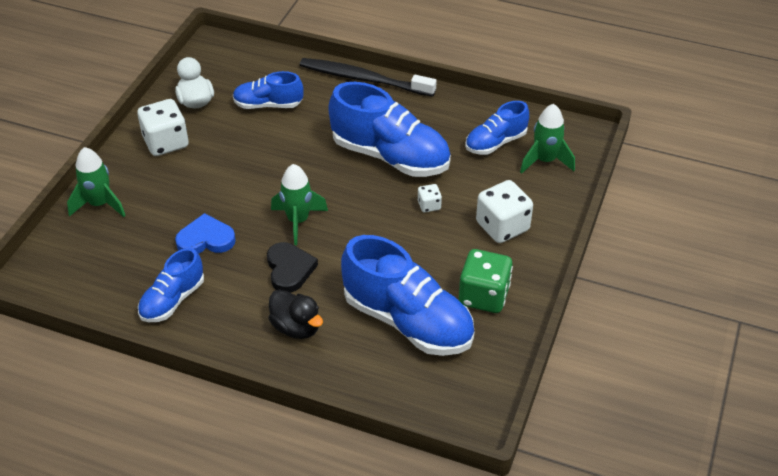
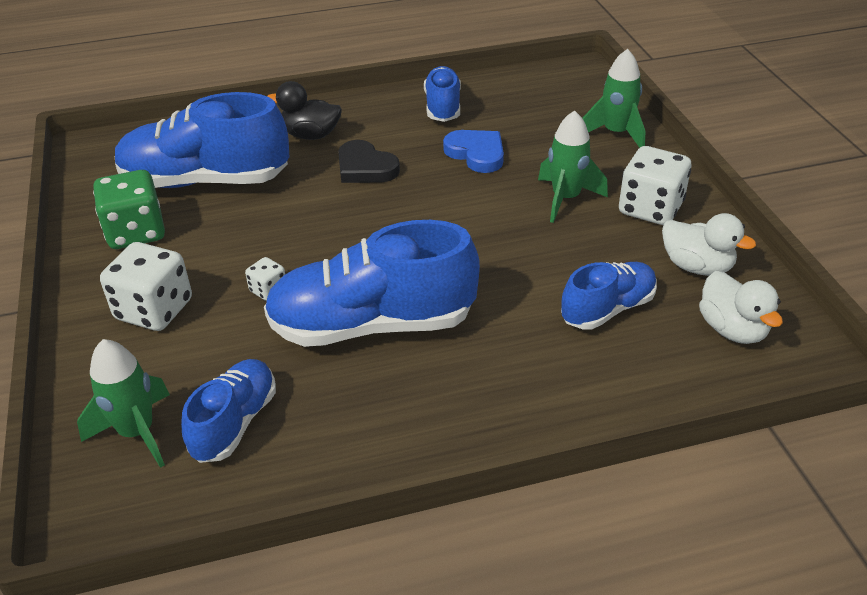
camera: 145 degrees right, 5 degrees down
(206, 239) = (476, 154): blue heart -> blue heart turned 90 degrees counterclockwise
(227, 69) = (732, 329): none -> white duck
(298, 221) = (405, 207): green rocket -> green rocket (566, 199)
(363, 79) = (533, 422): black toothbrush -> none

